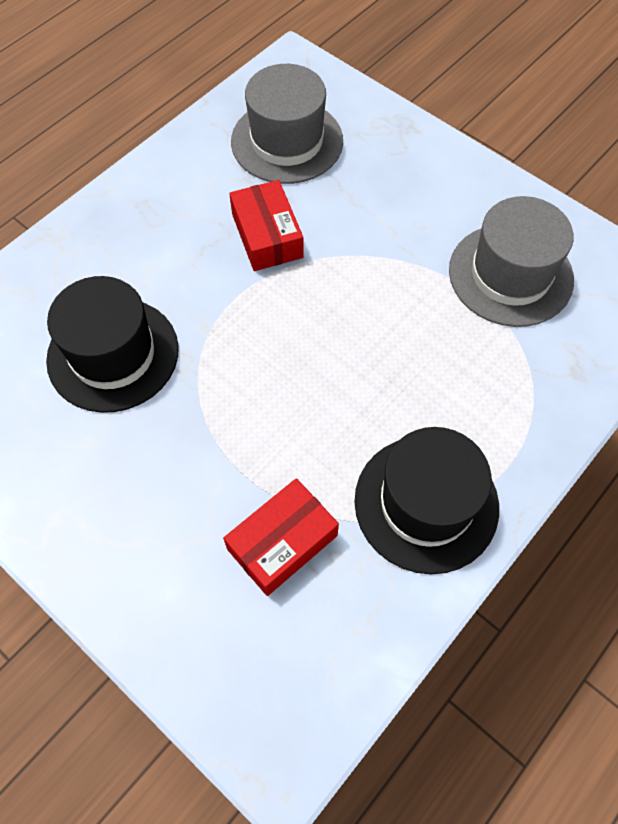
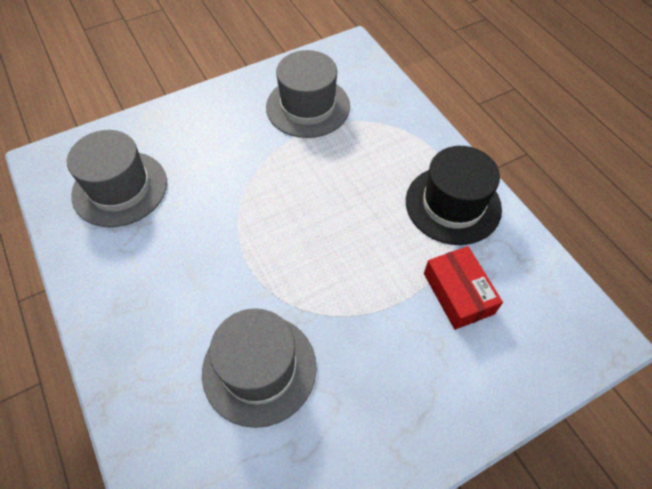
camera: 70 degrees left, 5 degrees down
(113, 354) = (259, 369): black hat -> grey hat
(267, 236) = (202, 228): red box -> none

